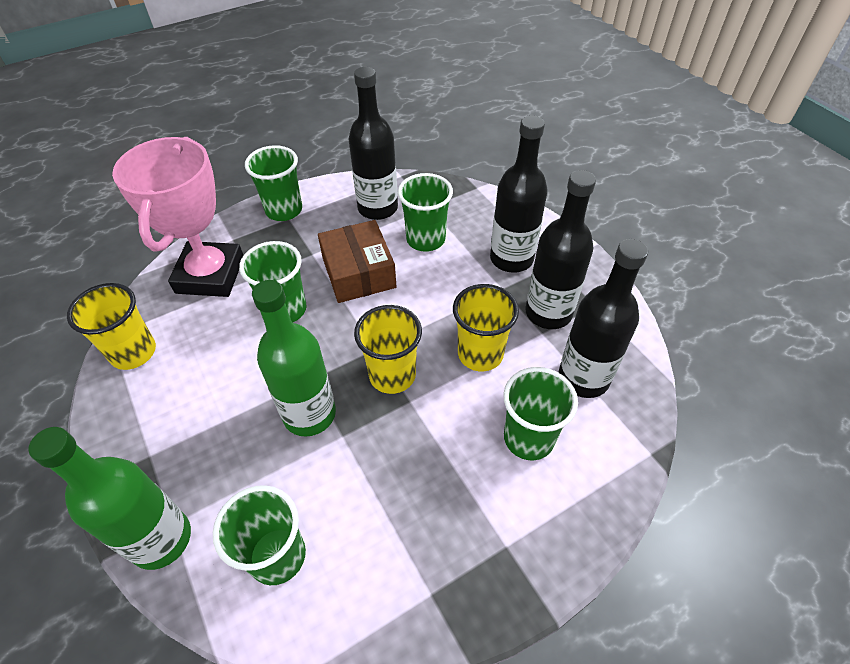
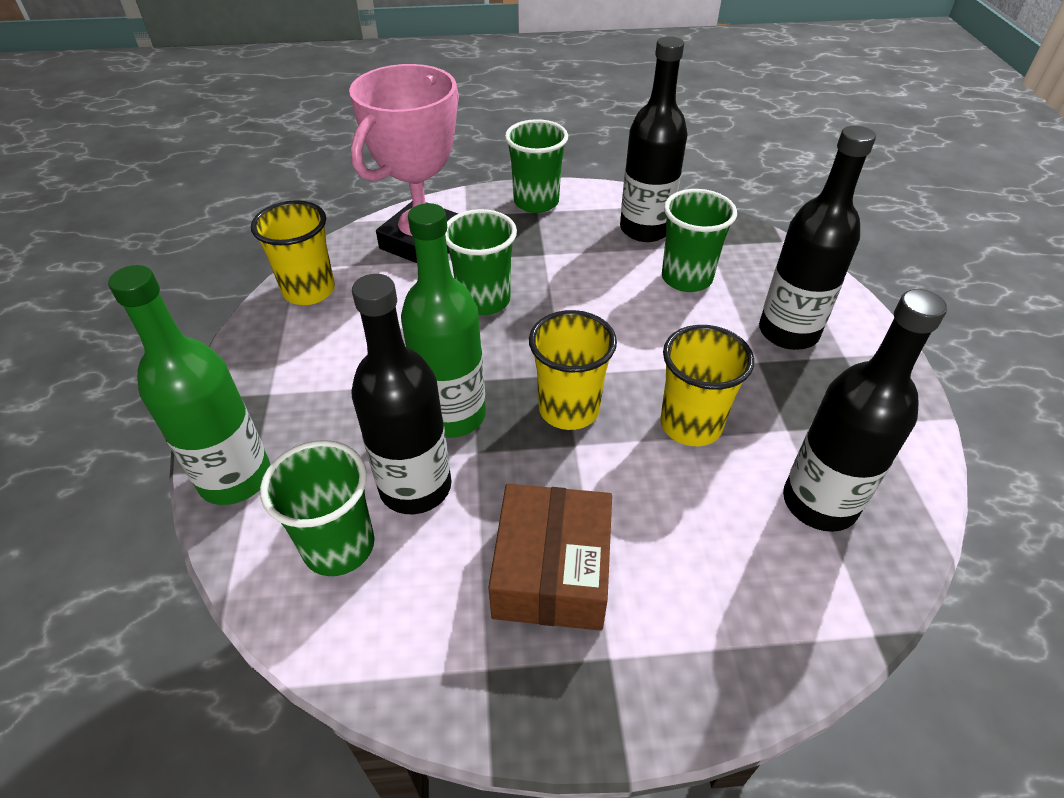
camera: 25 degrees right, 5 degrees down
(358, 272) = (587, 289): brown box -> brown box (552, 570)
(528, 438) = (705, 544): green cup -> none
(548, 313) = (808, 409): black bottle -> black bottle (415, 487)

